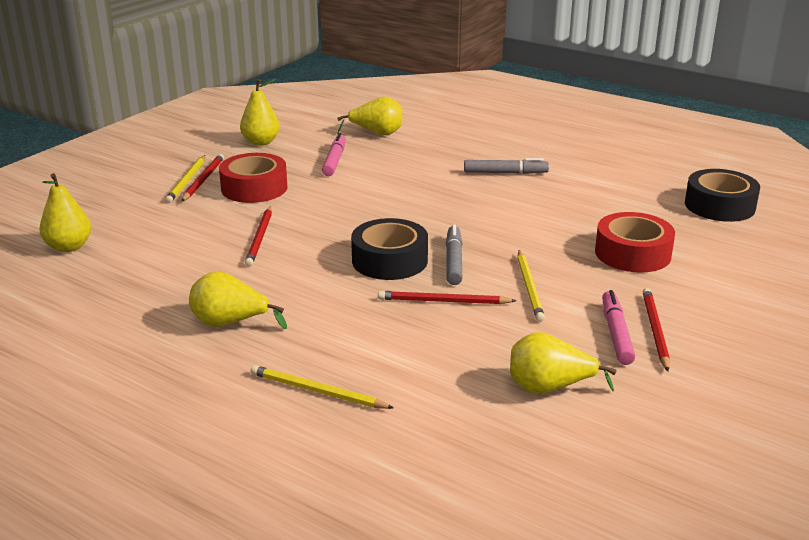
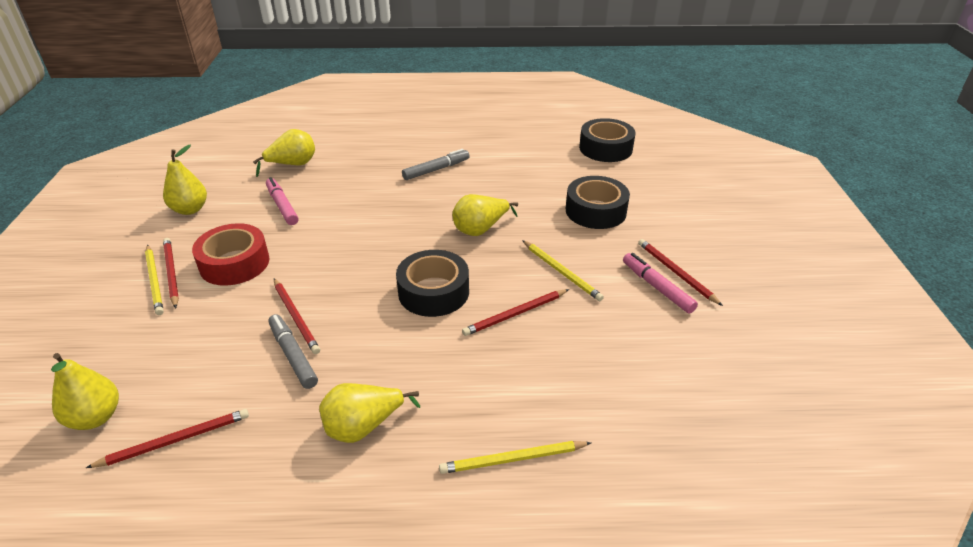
camera: 35 degrees left, 10 degrees up
(101, 279) = (175, 440): none -> red pencil
(454, 261) = (483, 271): grey marker -> grey marker (293, 355)
(549, 388) = (667, 360): yellow pear -> yellow pear (480, 229)
(632, 253) = (595, 211): red tape -> black tape

